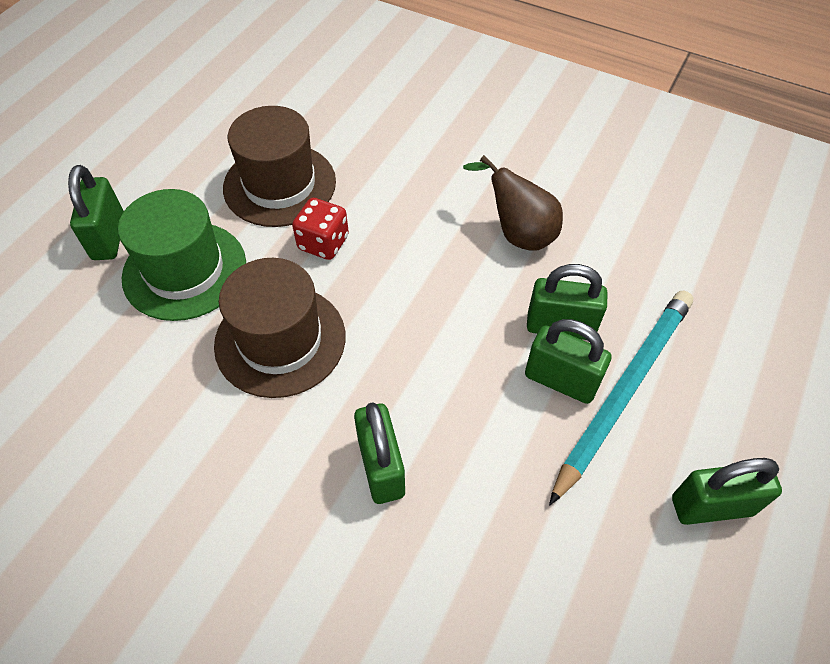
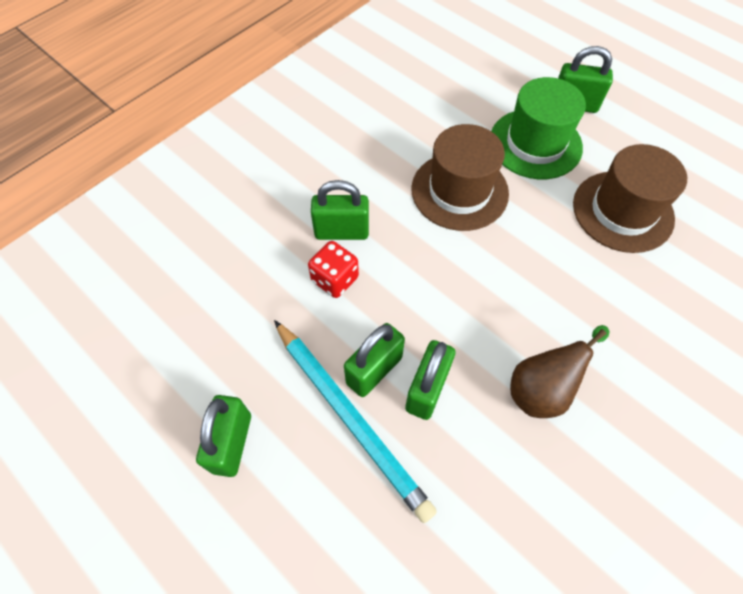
camera: 105 degrees right, 5 degrees up
(323, 243) = (551, 231): red dice -> red dice (335, 279)

